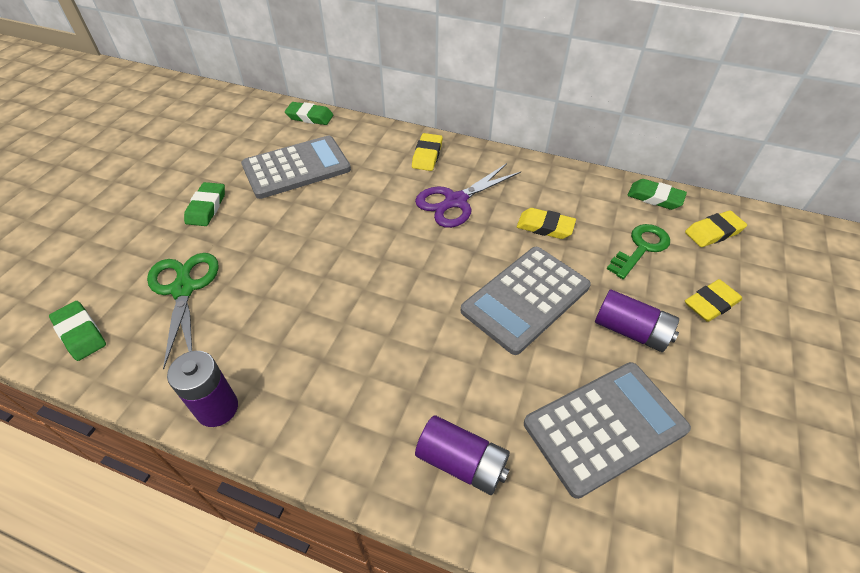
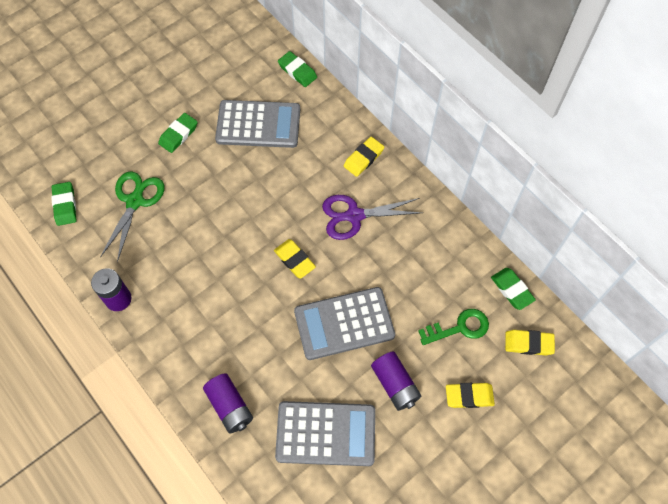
camera: 30 degrees right, 15 degrees up
(545, 227) = (403, 272): yellow eraser -> yellow eraser (294, 260)

